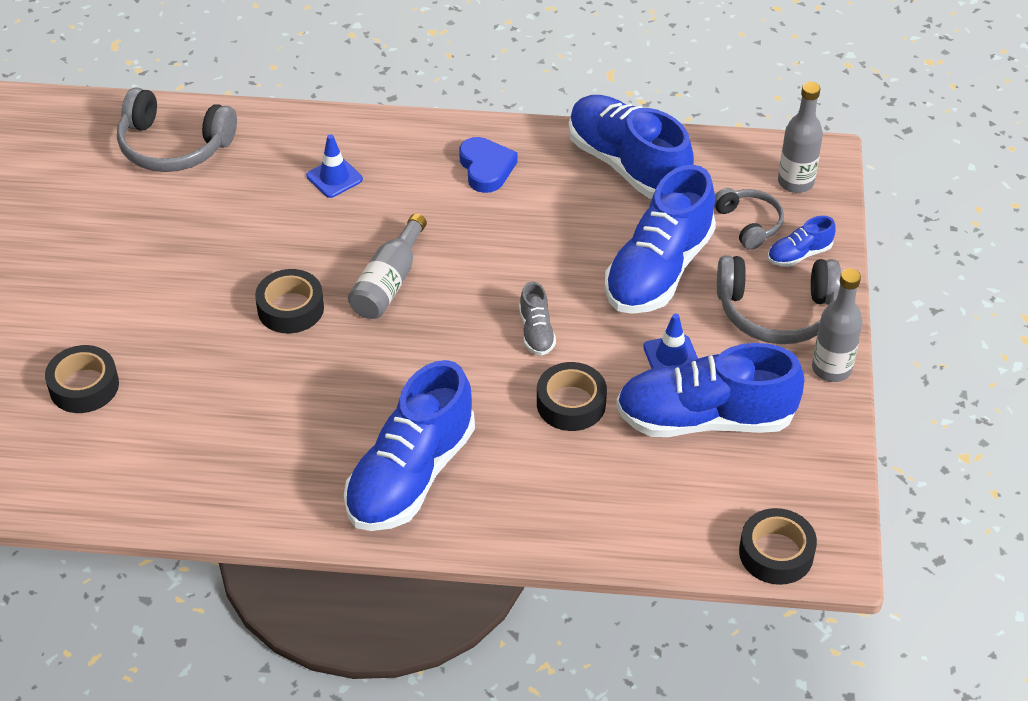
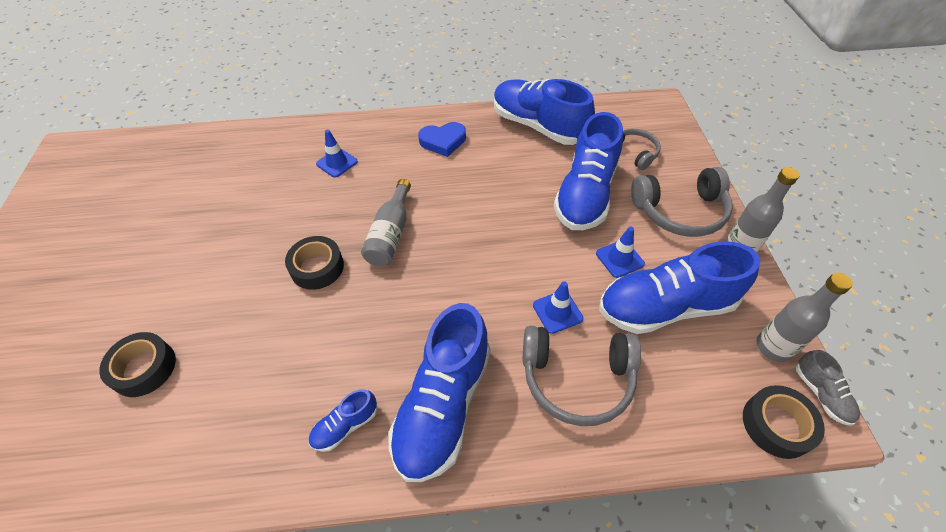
camera: 10 degrees left, 5 degrees up
(173, 146) = (216, 157): grey headphones -> grey headphones (577, 379)
(486, 168) = (443, 141): blue heart -> blue heart turned 105 degrees clockwise
(536, 332) = (512, 255): grey shoe -> grey shoe (821, 394)
(571, 403) = (557, 312): black tape -> blue traffic cone
(795, 182) = (652, 121): grey bottle -> grey bottle (773, 347)
(799, 254) = (676, 168): blue shoe -> blue shoe (345, 426)

